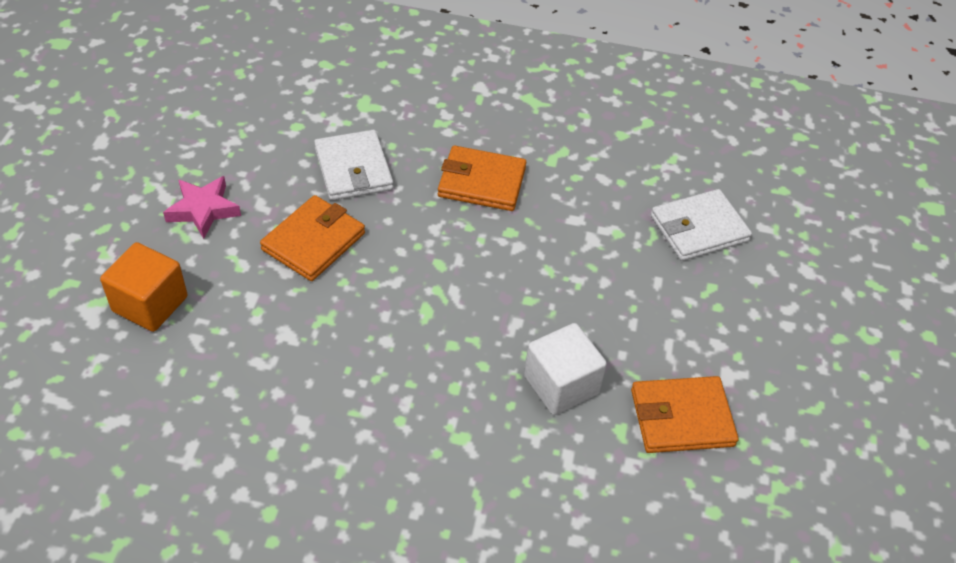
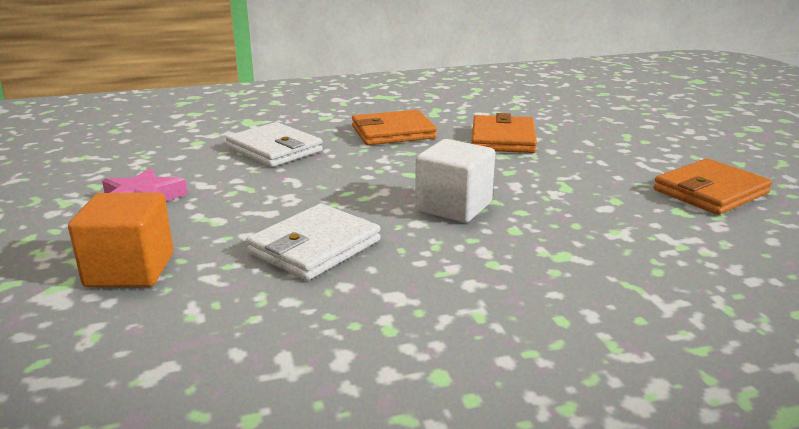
camera: 25 degrees left, 25 degrees down
(313, 241) = (278, 190): orange wallet -> orange wallet (502, 139)
(561, 385) = (598, 202): white cube -> white cube (453, 206)
(699, 229) = (578, 116): white wallet -> white wallet (315, 247)

